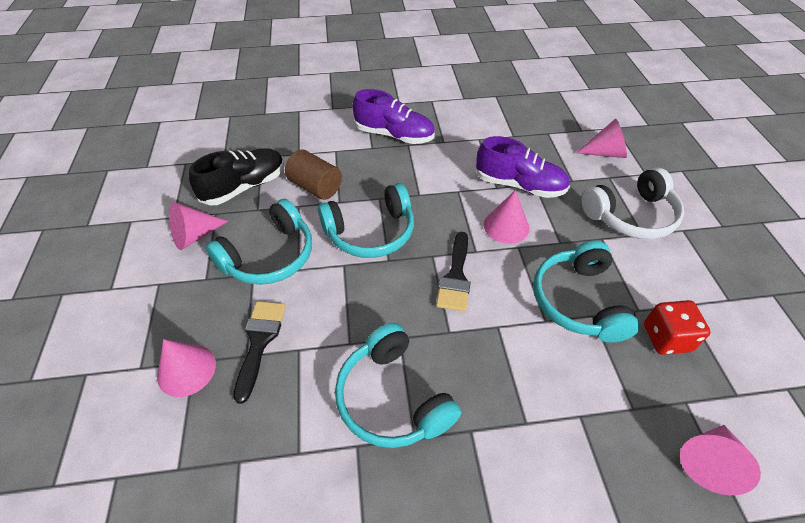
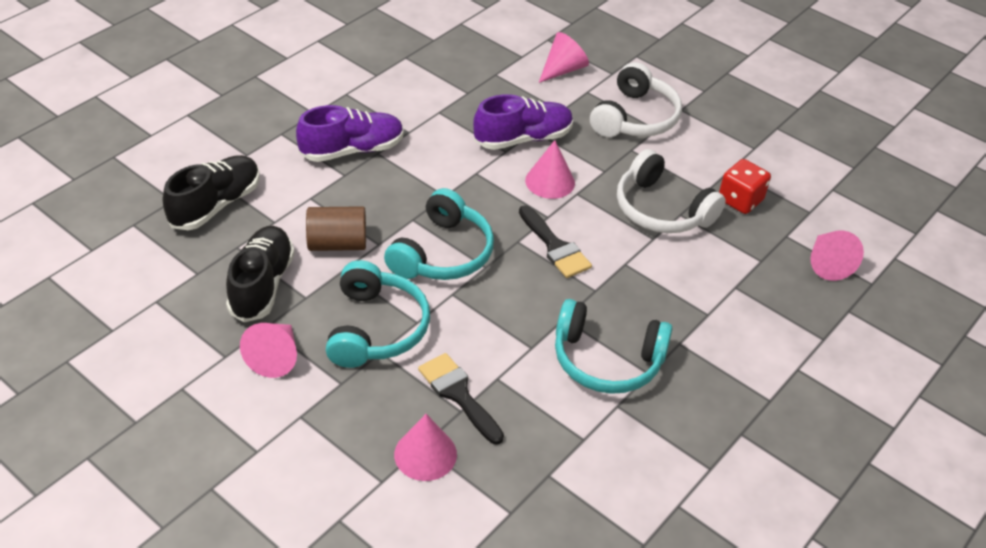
camera: 45 degrees left, 5 degrees down
(281, 127) = (216, 205): none -> black shoe
(579, 301) = (662, 209): turquoise headphones -> white headphones

